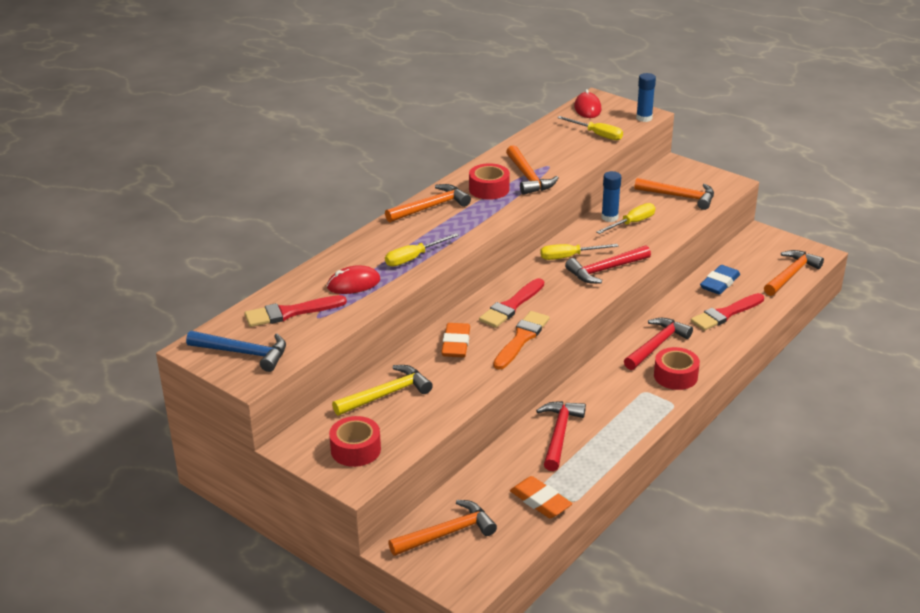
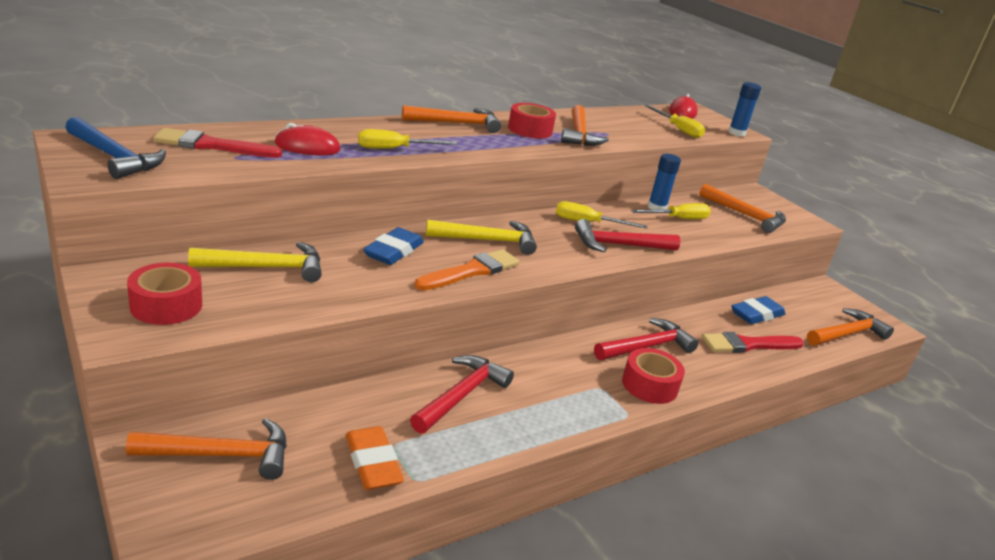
camera: 15 degrees right, 5 degrees down
(456, 344) = (393, 251): orange eraser -> blue eraser
(511, 306) = (488, 240): red brush -> yellow hammer

